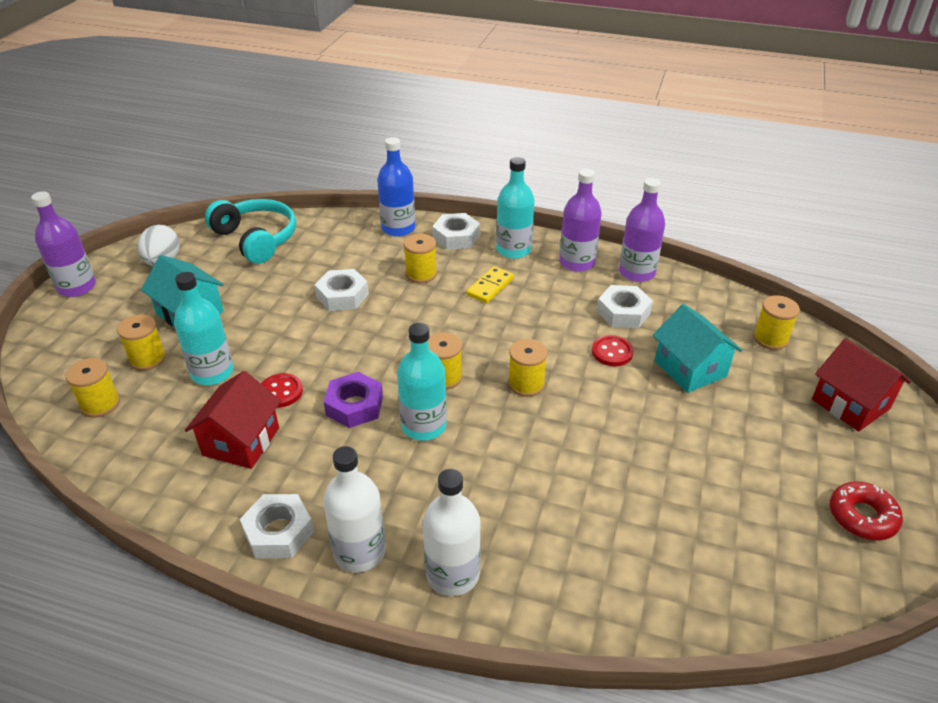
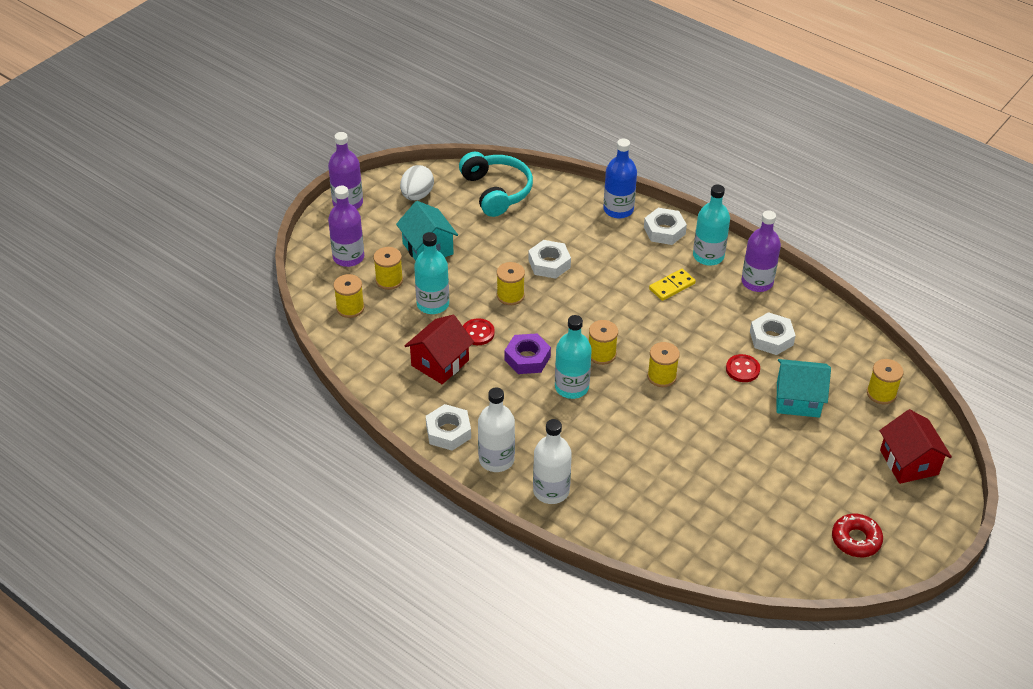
camera: 20 degrees right, 5 degrees up
(421, 274) = (620, 260): yellow spool -> yellow spool (510, 295)
(637, 272) = (804, 305): purple bottle -> purple bottle (348, 257)
(690, 368) = (798, 400): turquoise house -> turquoise house turned 75 degrees counterclockwise

